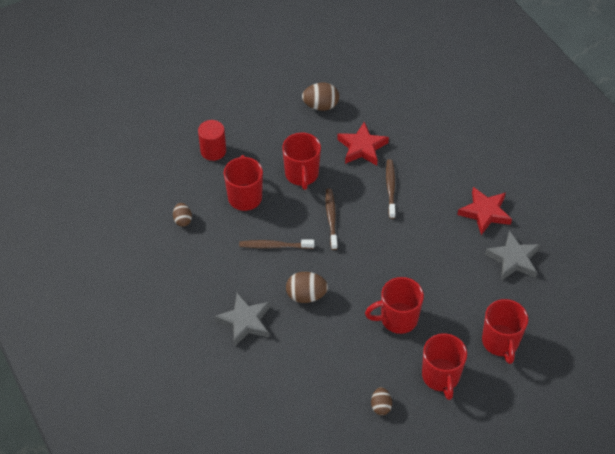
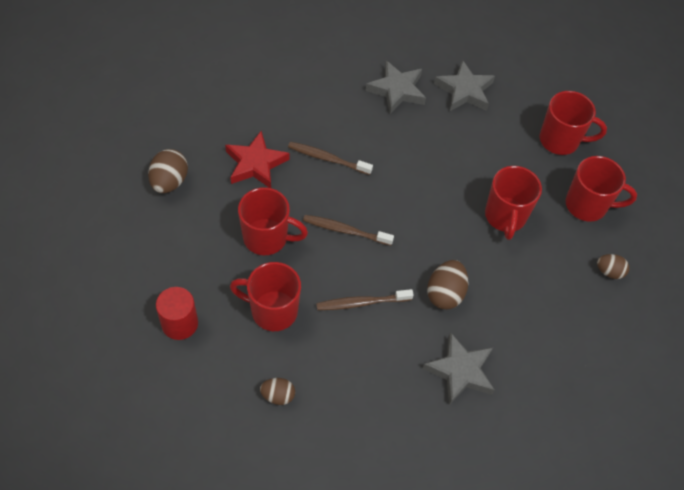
camera: 75 degrees left, 5 degrees up
(274, 246) = (361, 303): brown toothbrush -> brown toothbrush turned 60 degrees clockwise
(485, 213) = (397, 90): red star -> grey star

